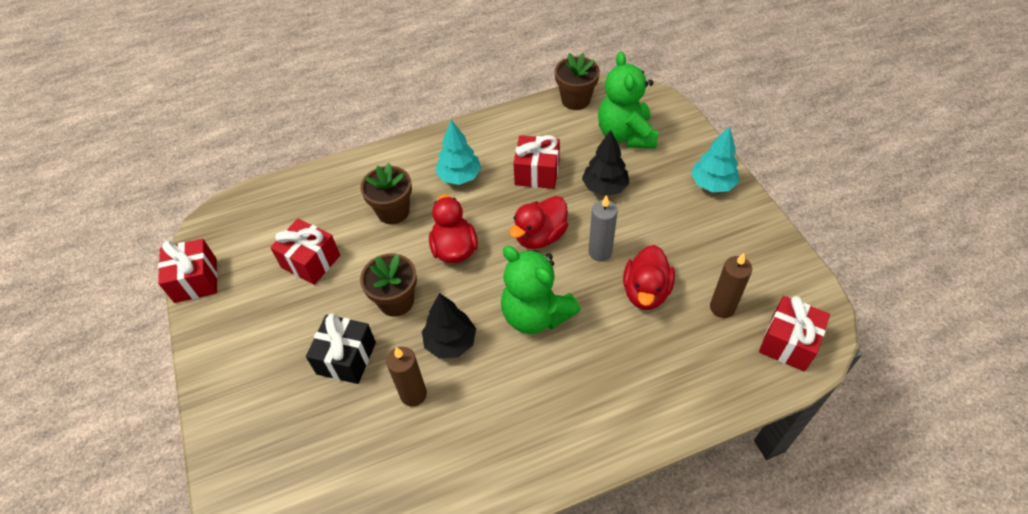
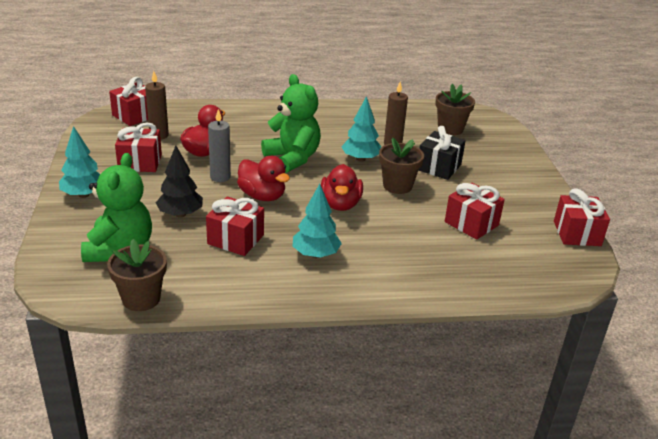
camera: 170 degrees left, 20 degrees down
(393, 211) = (390, 241): brown flower pot -> brown flower pot (450, 129)
(450, 342) = (360, 159): black tree -> turquoise tree
(540, 236) = (262, 196): red duck -> red duck turned 75 degrees clockwise
(701, 248) = (140, 162): none -> red gift

